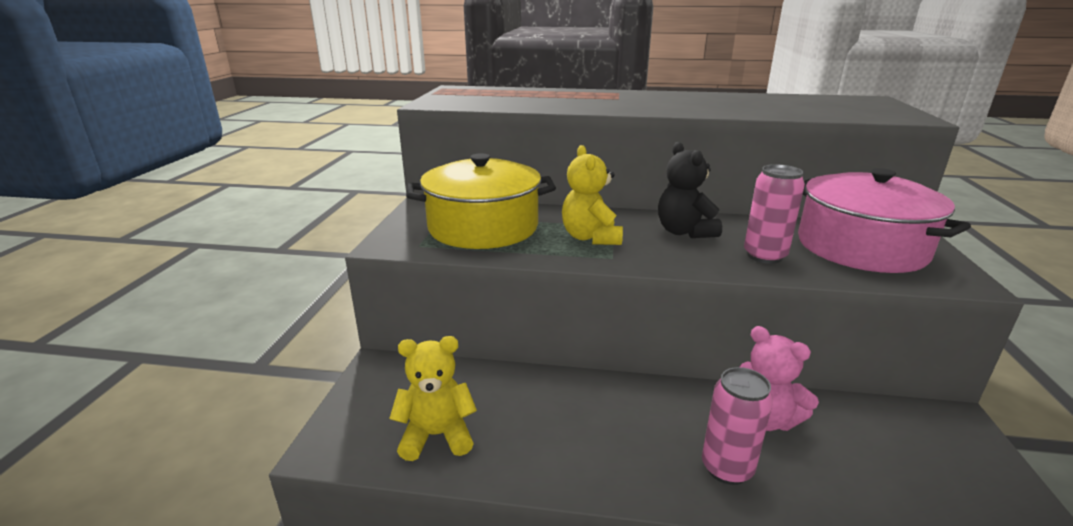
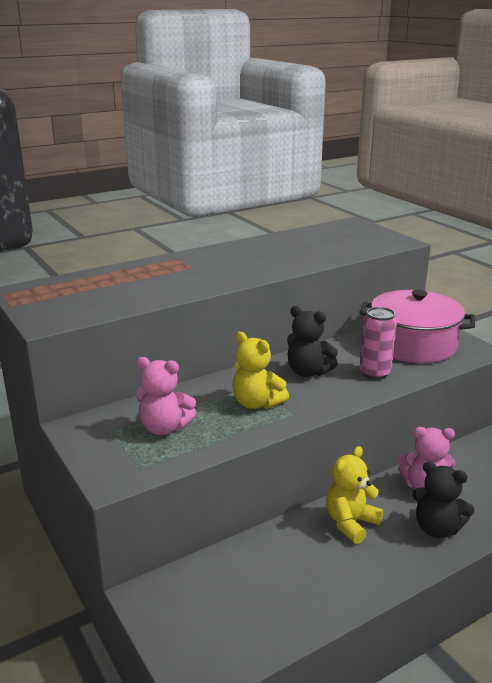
camera: 40 degrees left, 0 degrees up
(437, 435) = (261, 616): yellow teddy bear -> yellow teddy bear (350, 523)
(483, 227) = (164, 428): yellow pot -> pink teddy bear
(727, 468) = (437, 528): pink can -> black teddy bear

